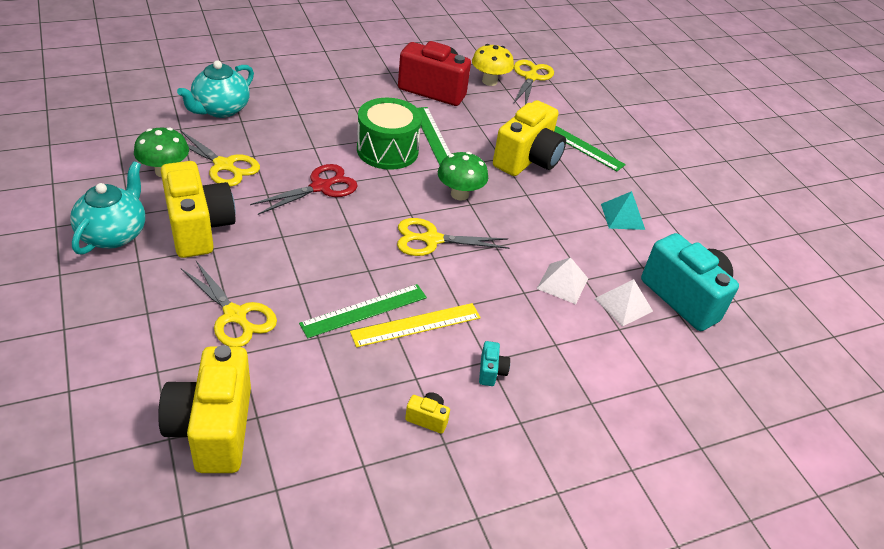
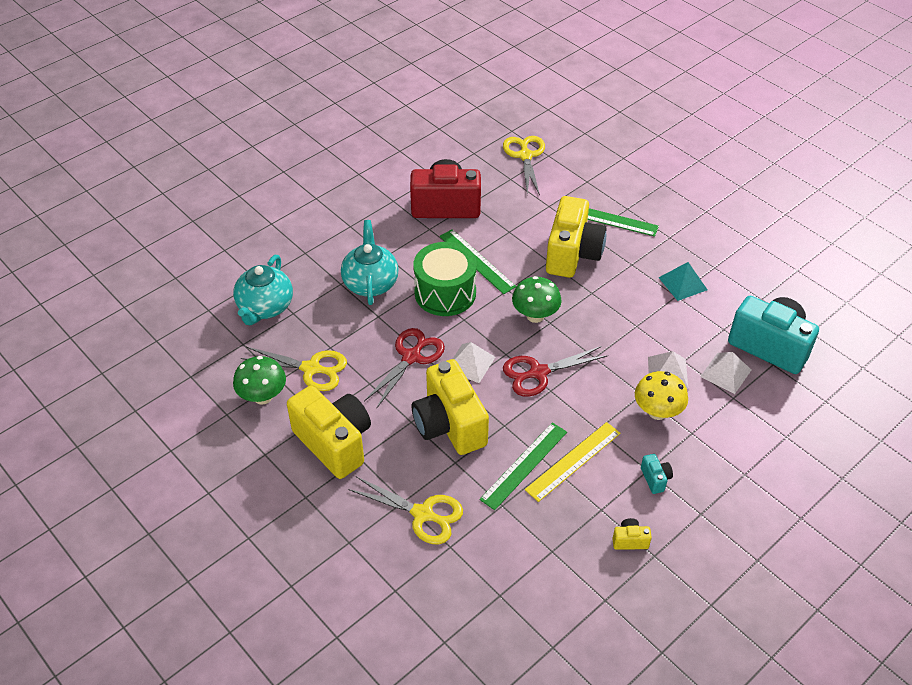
camera: 15 degrees left, 5 degrees up
(114, 234) = (265, 479): turquoise teapot -> turquoise teapot (370, 283)
(213, 428) = (472, 619): yellow camera -> yellow camera (449, 425)
(372, 210) = (470, 363): none -> white pyramid
(432, 240) = (538, 373): yellow scissors -> red scissors
(489, 81) = (490, 175): yellow mushroom -> yellow mushroom (657, 412)

